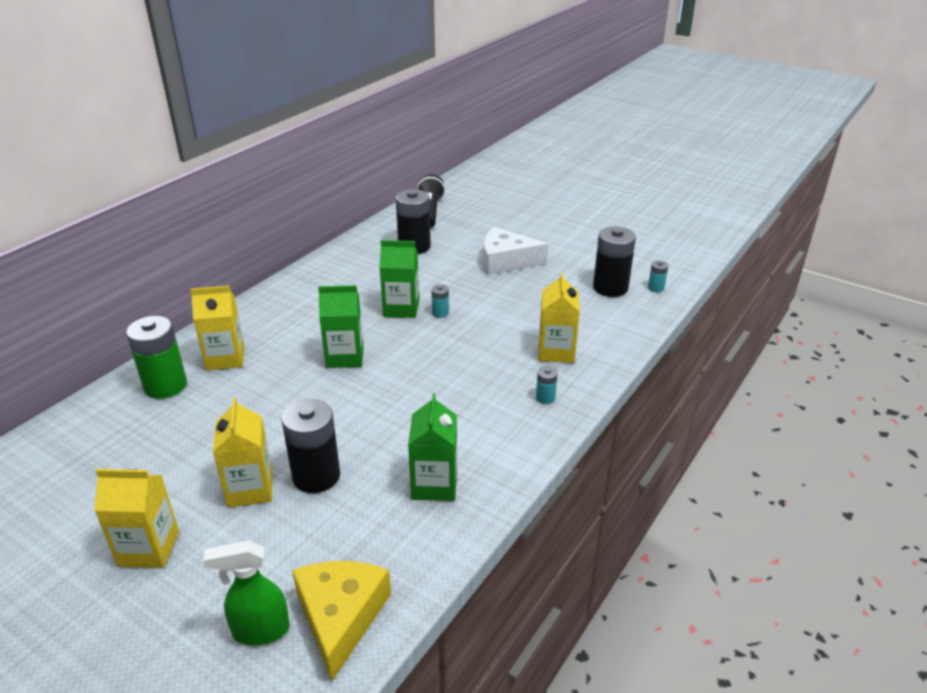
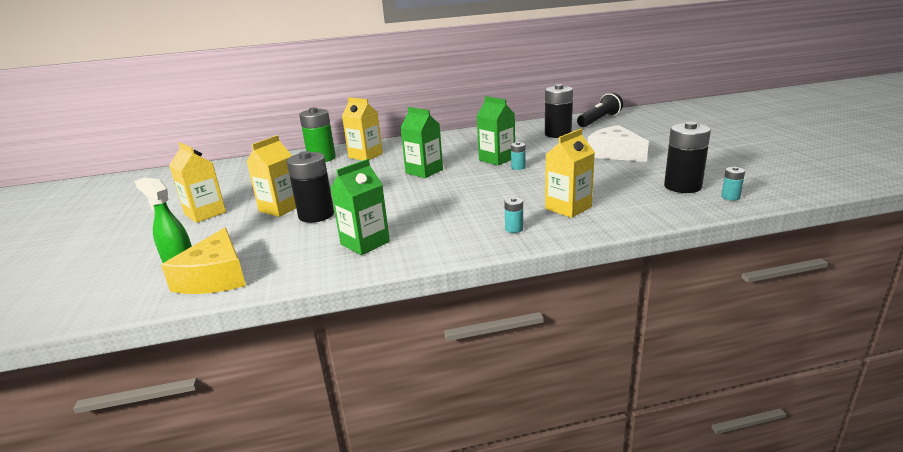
camera: 45 degrees right, 10 degrees down
(340, 617) = (215, 277): yellow cheese -> yellow cheese turned 135 degrees clockwise

